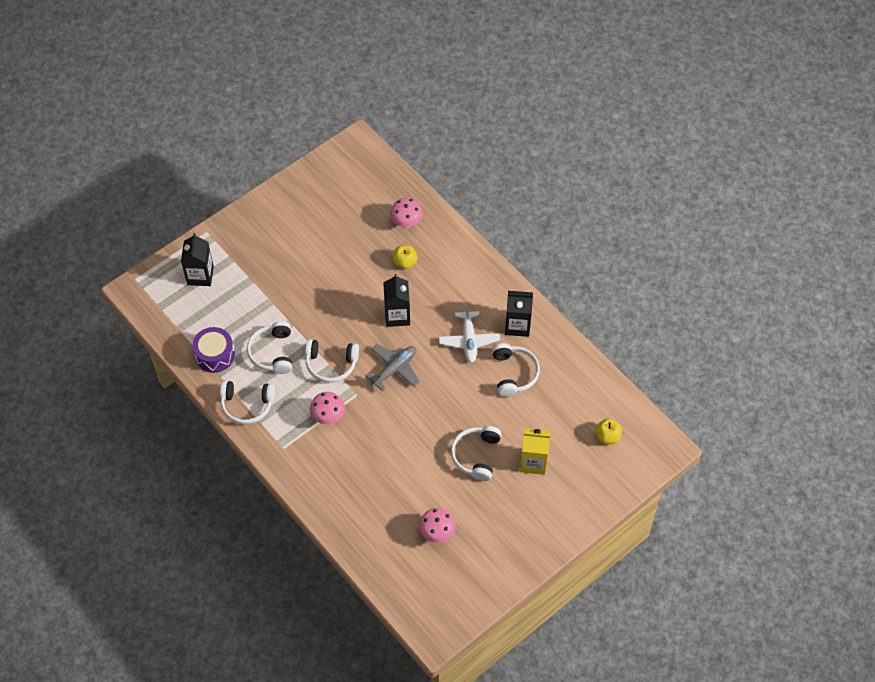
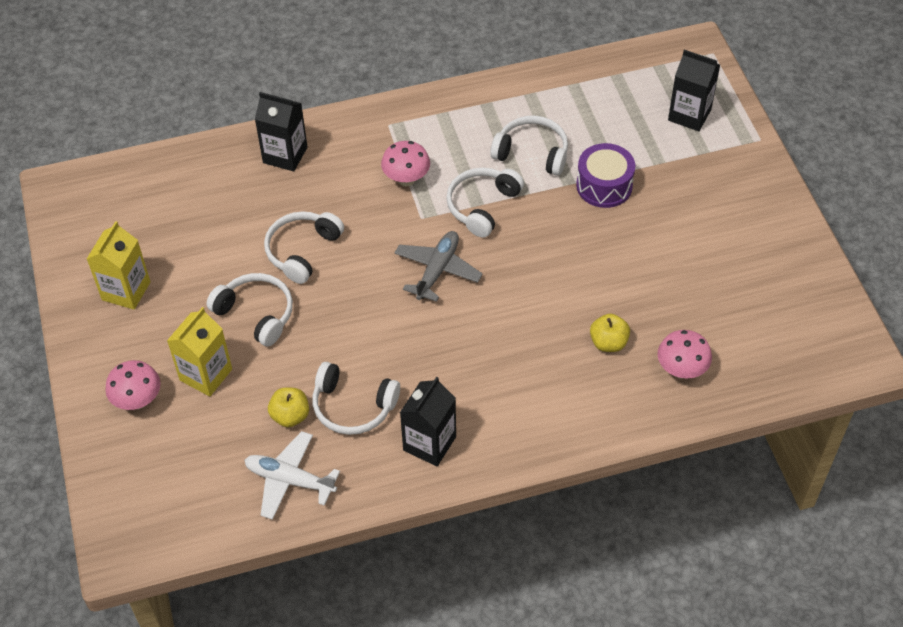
camera: 115 degrees right, 5 degrees down
(215, 355) = (558, 97): purple drum -> purple drum (604, 186)
(247, 405) = (468, 107): white headphones -> white headphones (302, 251)
(394, 369) = (437, 270): grey plane -> grey plane turned 135 degrees counterclockwise
(397, 315) = (521, 302): black carton -> black carton (285, 155)
(437, 533) = (179, 234): pink mushroom -> pink mushroom (138, 400)
(469, 340) = (436, 372): white plane -> white plane (290, 480)
(497, 541) = (126, 291): none -> yellow carton
(607, 437) = (186, 481): yellow apple -> yellow apple (290, 416)

